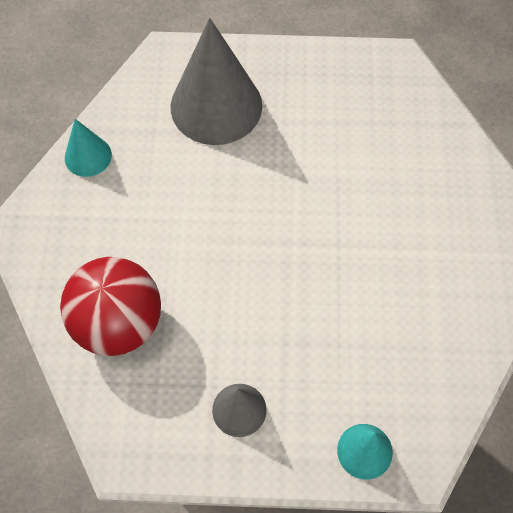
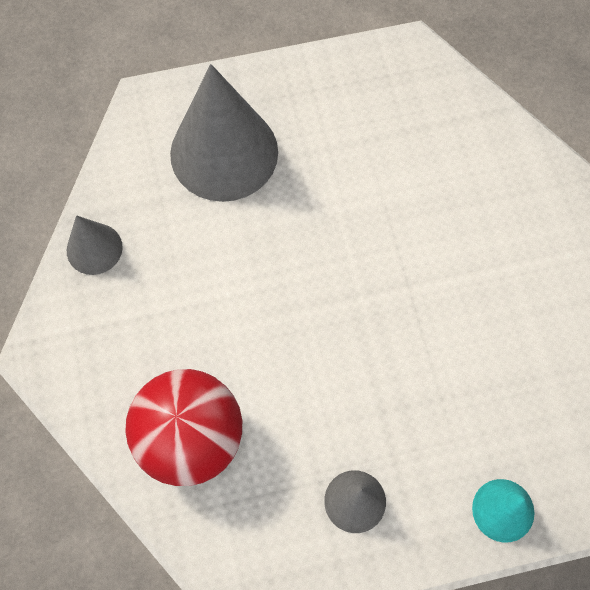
camera: 15 degrees left, 5 degrees up
(88, 156) = (94, 248): turquoise cone -> grey cone

